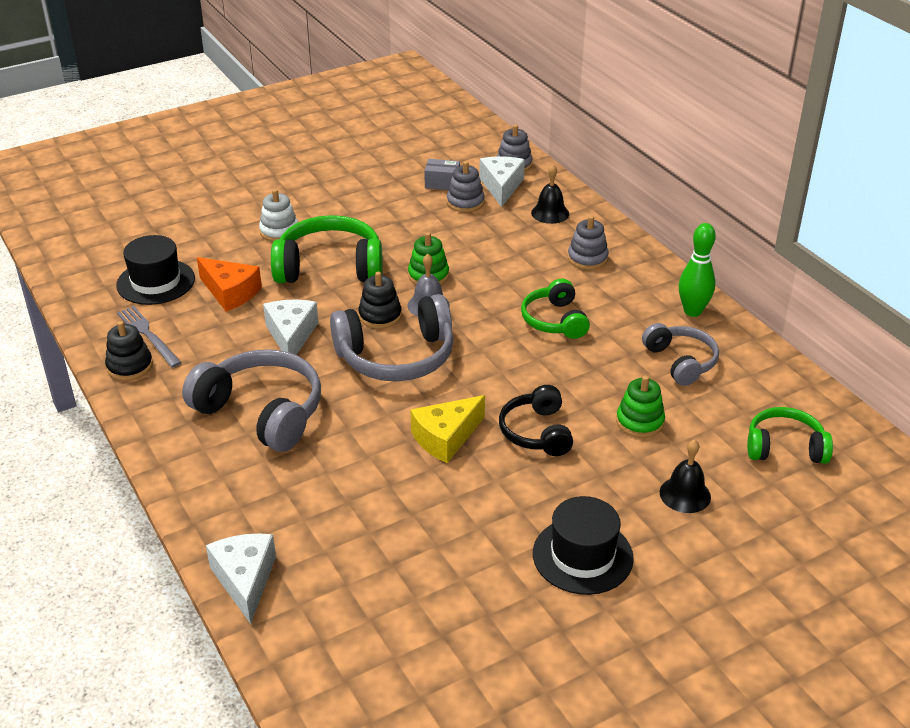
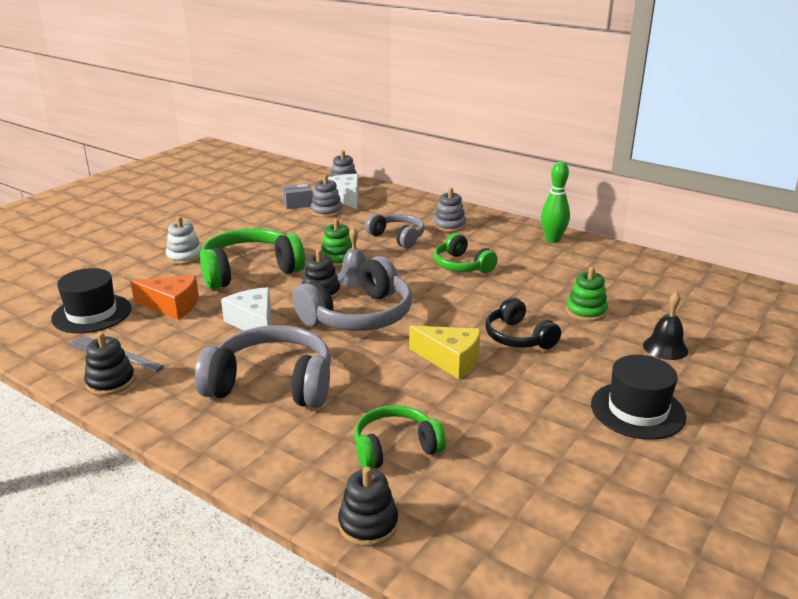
camera: 25 degrees left, 10 degrees down
(245, 580) = (368, 524): white cheese -> black stacking toy
(445, 437) = (450, 360): yellow cheese -> yellow cheese turned 90 degrees counterclockwise
(550, 213) = (396, 206): black bell -> none
(680, 362) = (575, 269): grey headphones -> grey headphones (397, 237)
(784, 447) = (697, 301): green headphones -> green headphones (395, 448)

